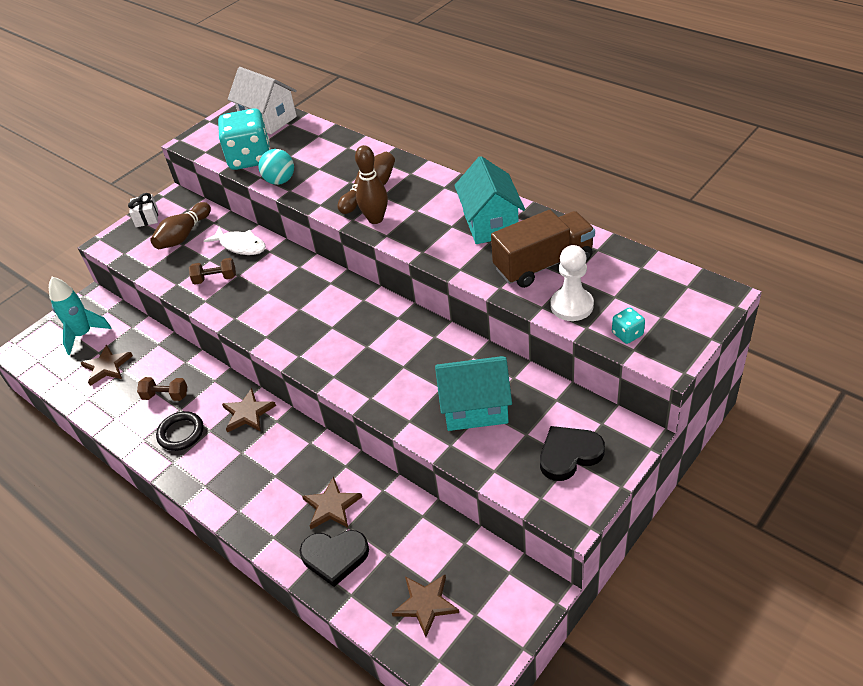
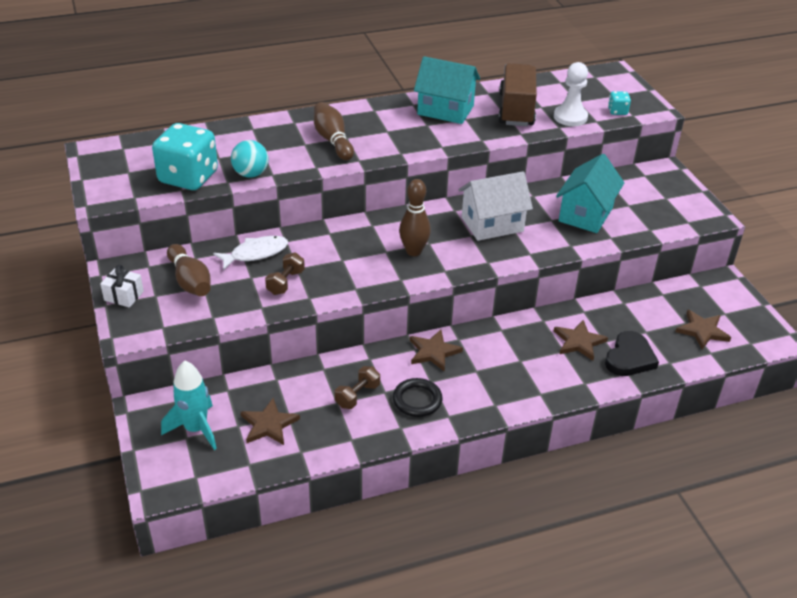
camera: 65 degrees left, 5 degrees down
(268, 119) = (139, 149): white house -> white house (492, 224)
(375, 219) = (373, 150): brown bowling pin -> brown bowling pin (414, 251)
(569, 454) = (661, 197): black heart -> none

